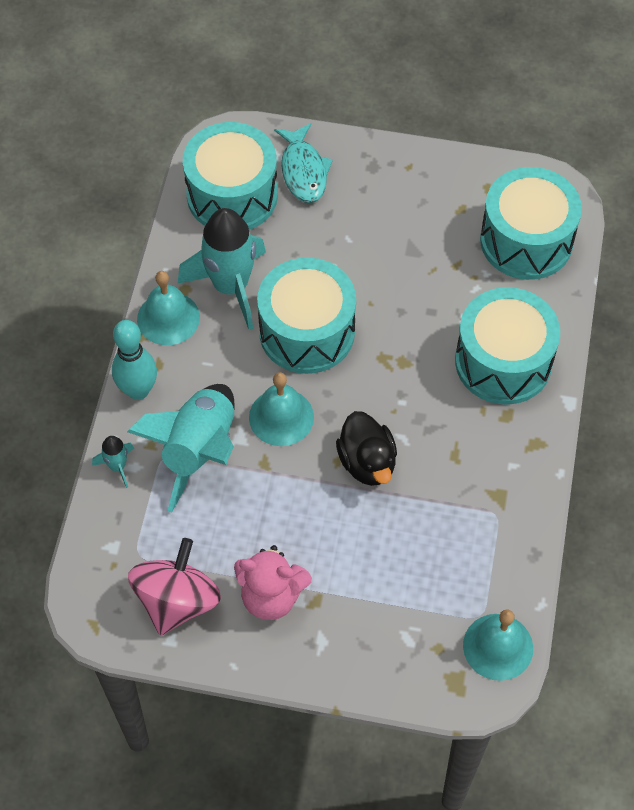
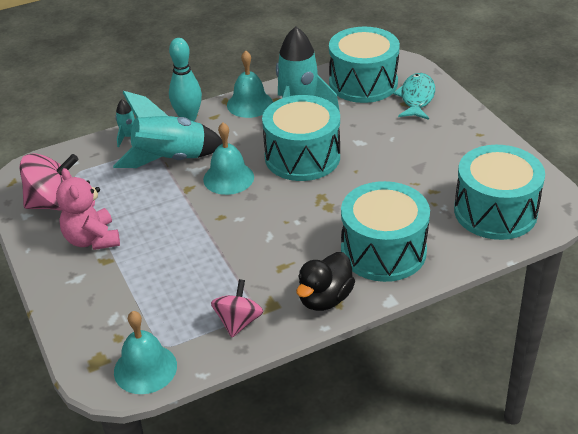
camera: 55 degrees right, 20 degrees down
(303, 171) = (416, 98): turquoise fish -> turquoise fish turned 150 degrees clockwise
(367, 462) = (233, 230): black duck -> black duck (325, 298)
(499, 536) = (238, 322): none -> pink spinning top

